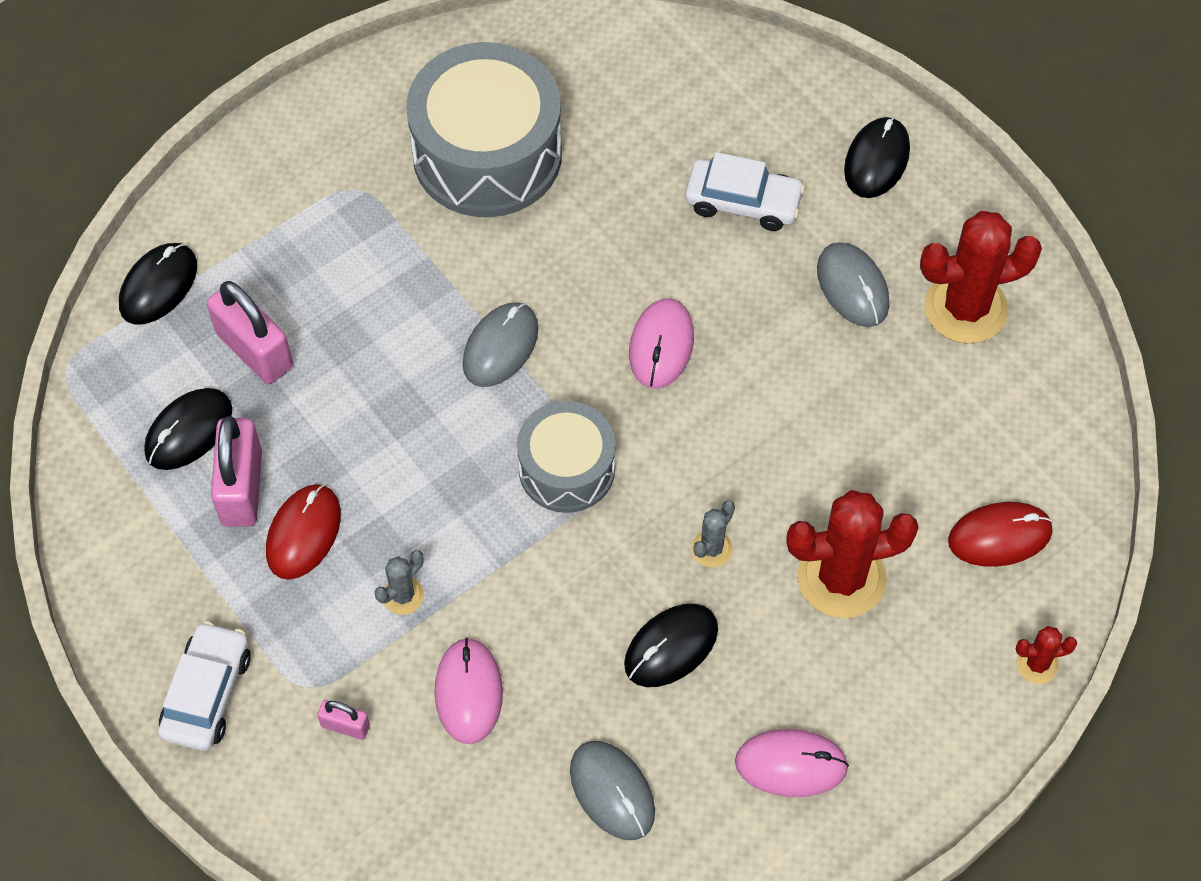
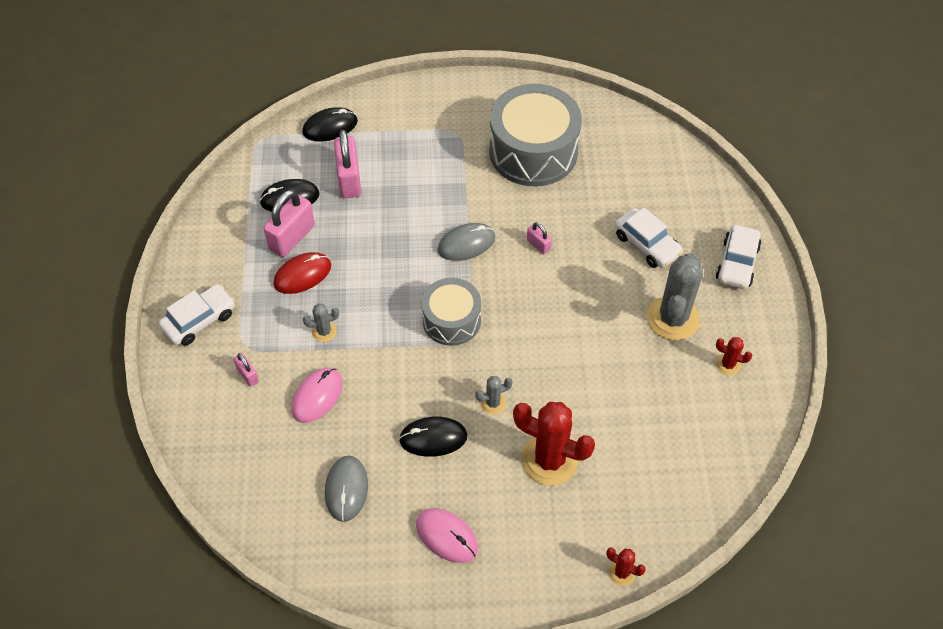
camera: 35 degrees right, 5 degrees down
(600, 289) = (538, 245): none -> pink padlock
(661, 345) = (547, 289): pink mouse -> none
(852, 287) = (673, 318): grey mouse -> grey cactus
(876, 160) = (737, 263): black mouse -> white car
(965, 308) = (728, 364): red cactus -> red cactus, size x0.47
(999, 536) = (654, 492): red mouse -> none

